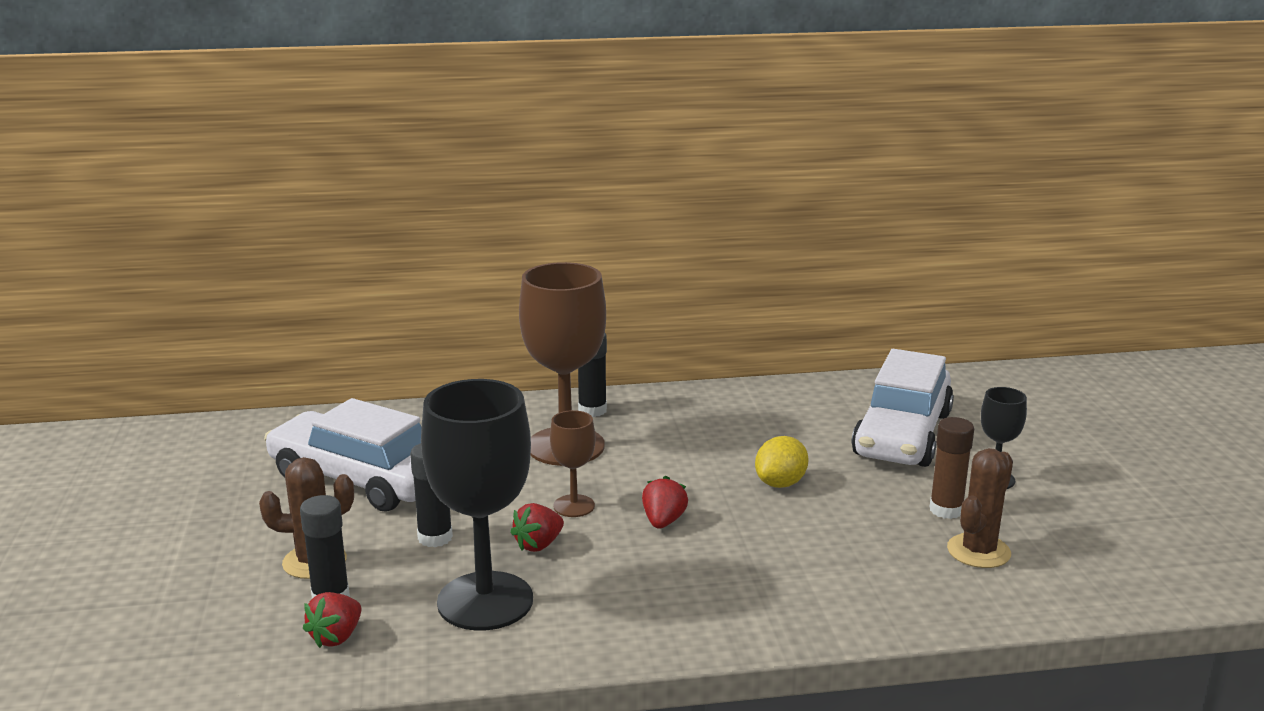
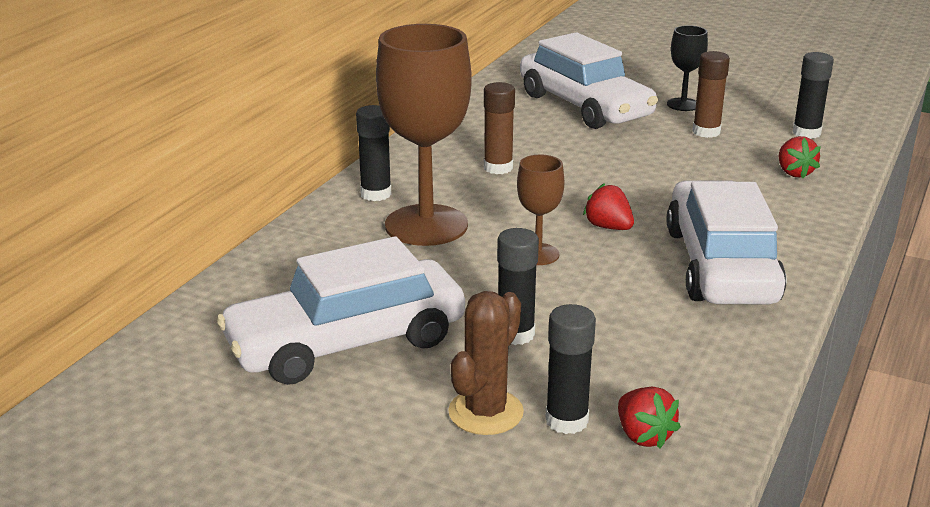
camera: 55 degrees left, 5 degrees up
(485, 601) = (654, 341): black goblet -> none
(538, 545) = (585, 289): red strawberry -> red strawberry (794, 173)
(659, 596) = (720, 265): none -> white car
(709, 439) = (498, 168): none -> brown glue stick
(780, 483) = (603, 167): yellow lemon -> none
(978, 551) = (769, 142): brown cactus -> none
(1042, 566) = (806, 133): none -> black glue stick

